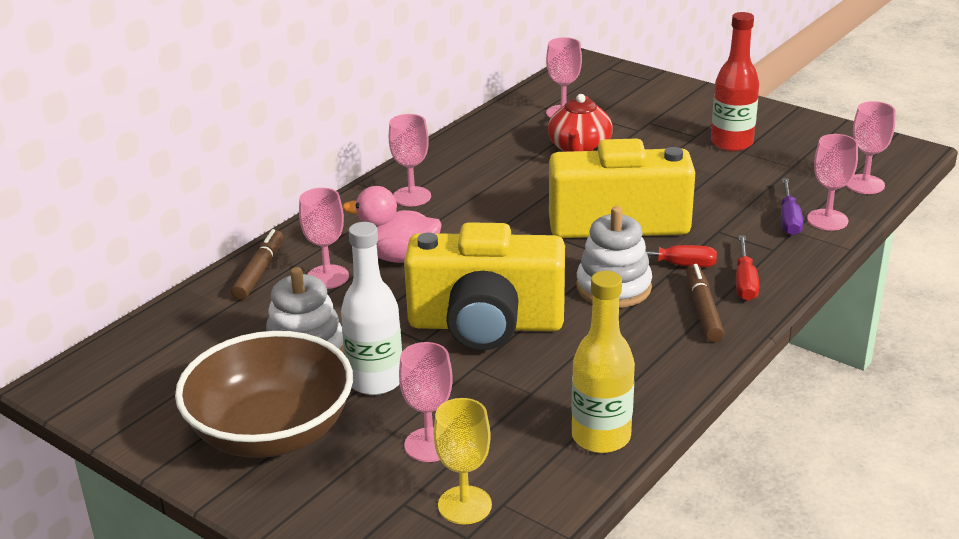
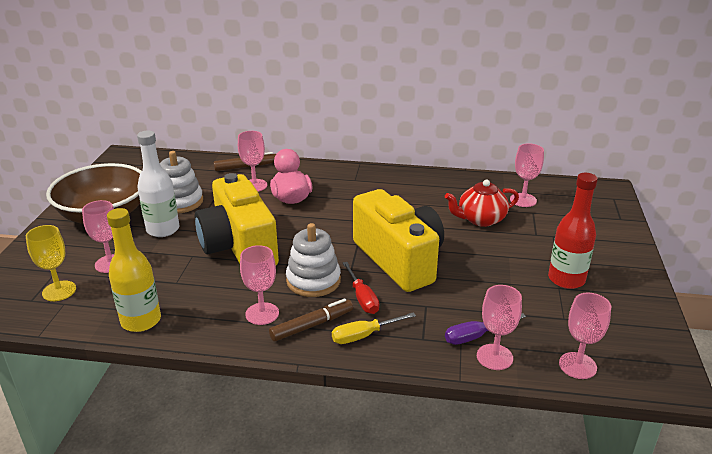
camera: 60 degrees right, 0 degrees up
(412, 196) = (360, 182): pink goblet -> pink goblet (262, 314)
(745, 282) = (364, 336): red screwdriver -> yellow screwdriver

